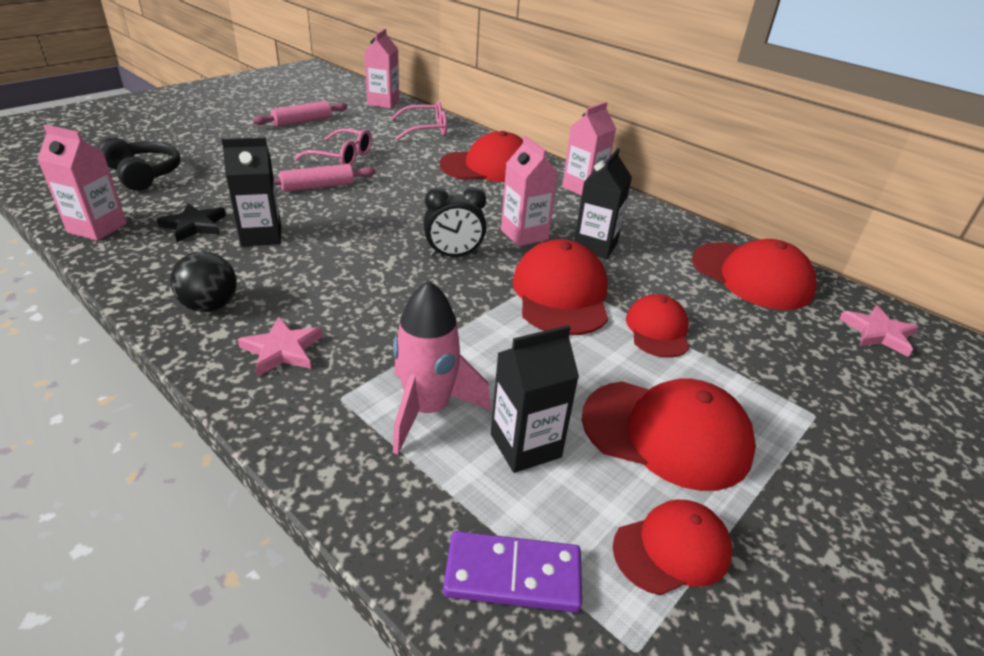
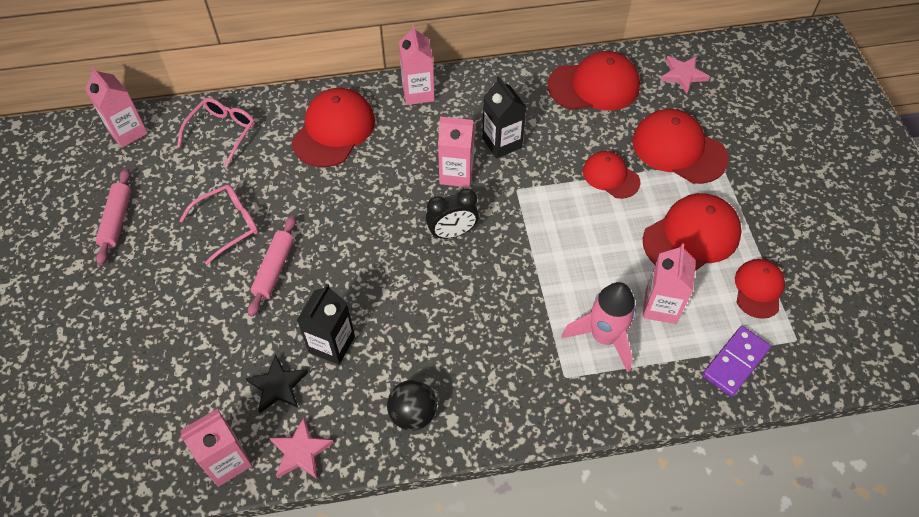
camera: 50 degrees left, 20 degrees up
(143, 174) = (138, 397): black headphones -> none
(282, 350) = (496, 389): pink star -> pink star (301, 452)
(454, 255) = (452, 233): black clock -> black clock turned 45 degrees clockwise
(525, 445) = (660, 306): black carton -> pink carton
(561, 294) = (542, 200): red cap -> red cap (678, 149)

